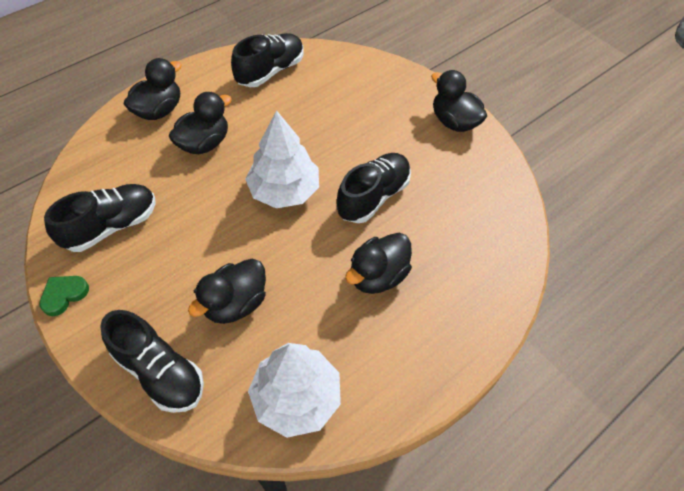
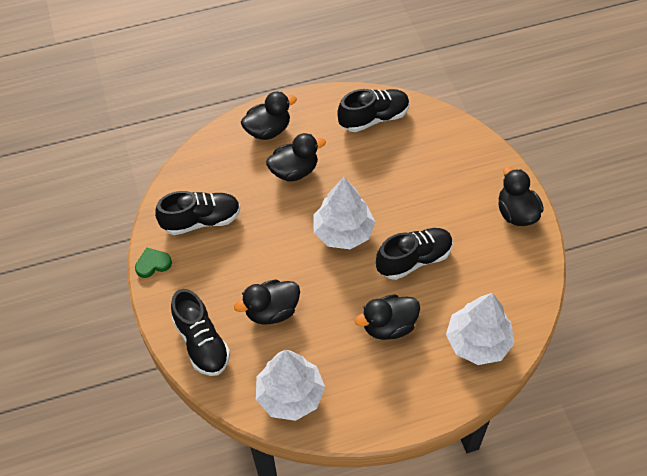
camera: 25 degrees right, 0 degrees up
(480, 261) = (477, 342): none -> white tree

